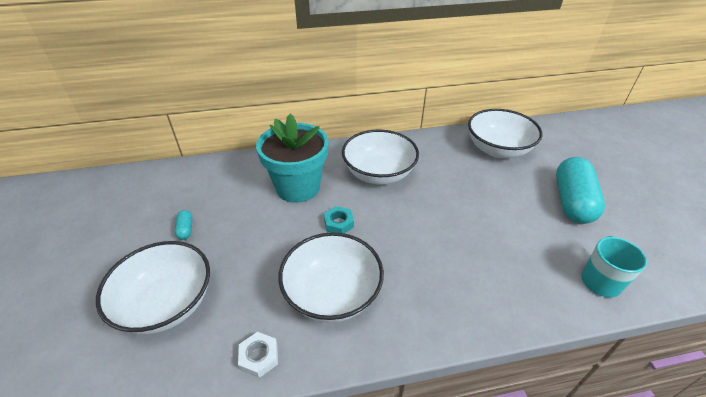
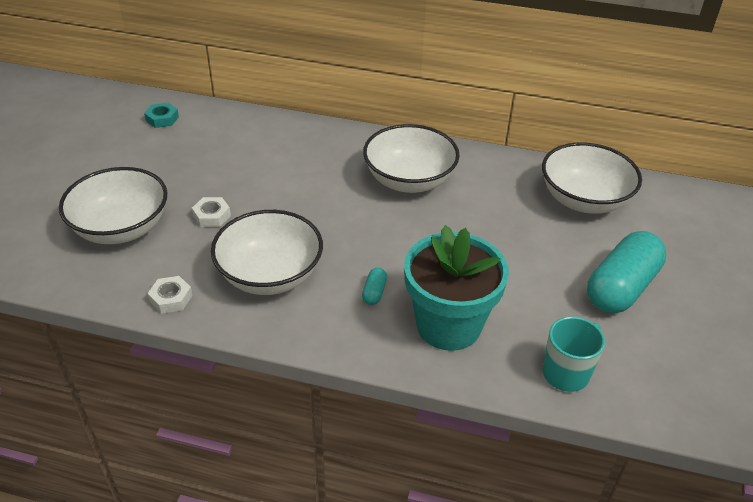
camera: 25 degrees right, 0 degrees up
(185, 229) = (174, 170): turquoise capsule -> turquoise capsule (374, 292)
(246, 259) = (212, 216): none -> white nut
(298, 187) = (309, 166): turquoise flower pot -> turquoise flower pot (448, 325)
(339, 223) = (325, 215): turquoise nut -> turquoise nut (162, 119)

